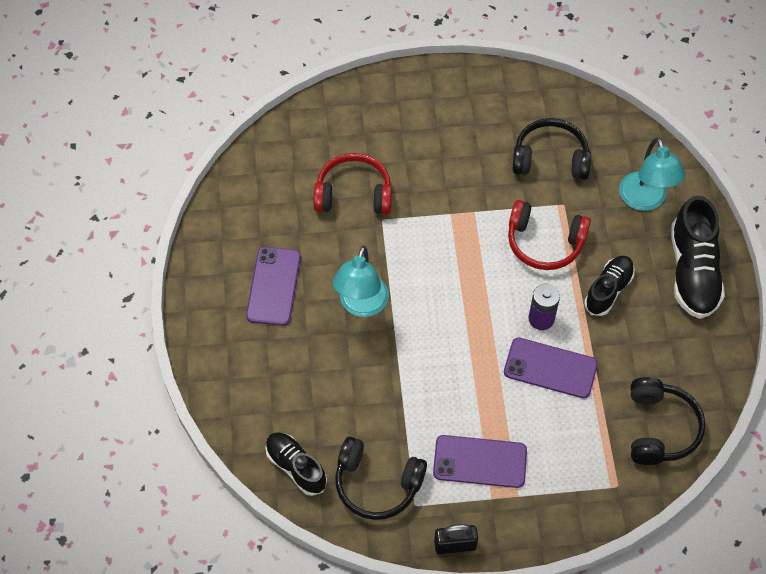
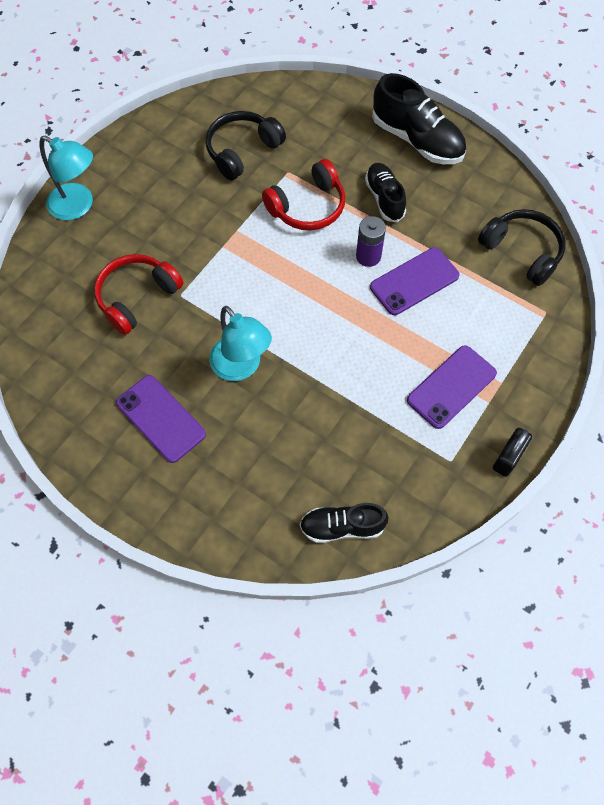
camera: 50 degrees left, 5 degrees up
(377, 484) = (409, 475): black headphones -> none
(645, 200) = (334, 123): turquoise lamp -> turquoise lamp (78, 206)

